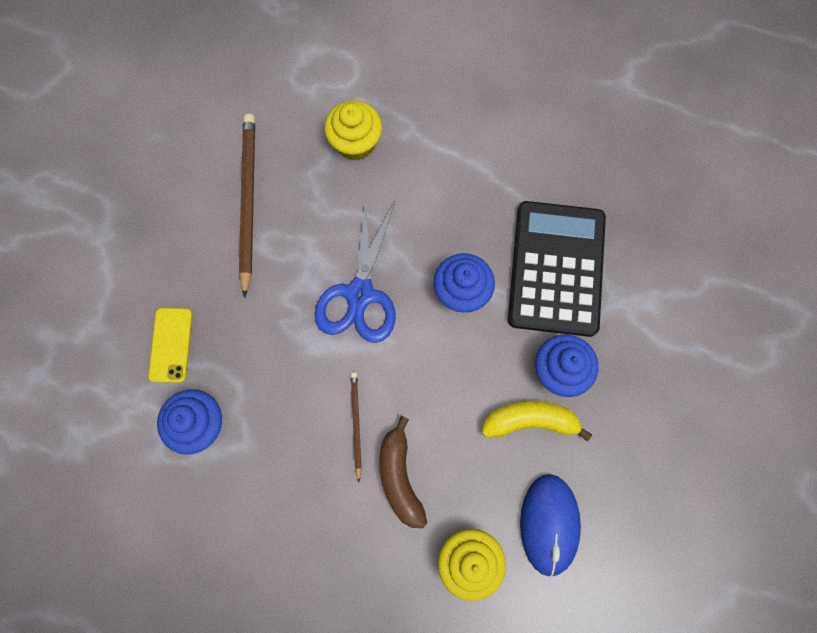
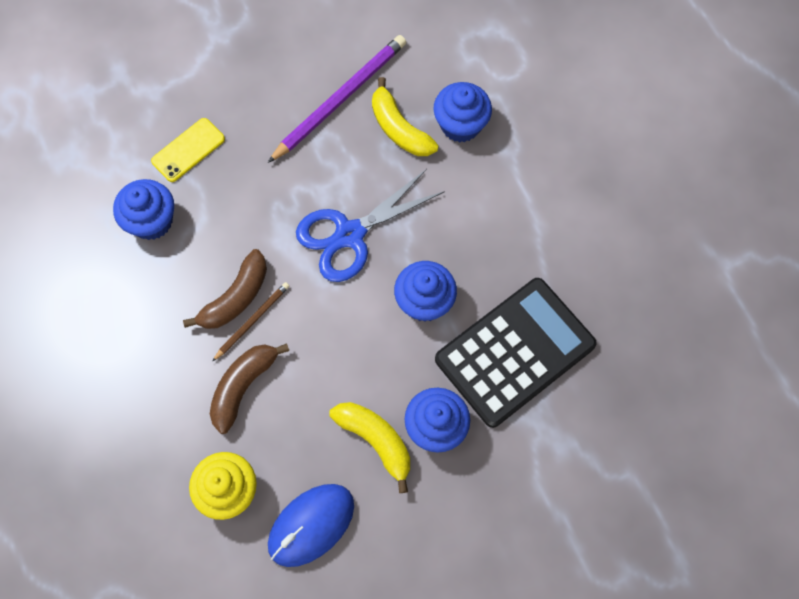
camera: 45 degrees right, 5 degrees down
(248, 201) = (340, 99): brown pencil -> purple pencil
(314, 185) = (399, 128): none -> yellow banana
(325, 419) = (235, 298): none -> brown banana
(355, 143) = (460, 125): yellow cupcake -> blue cupcake

